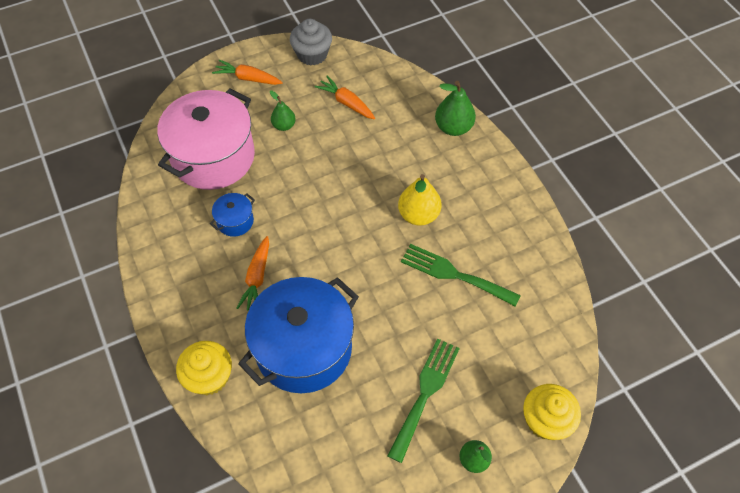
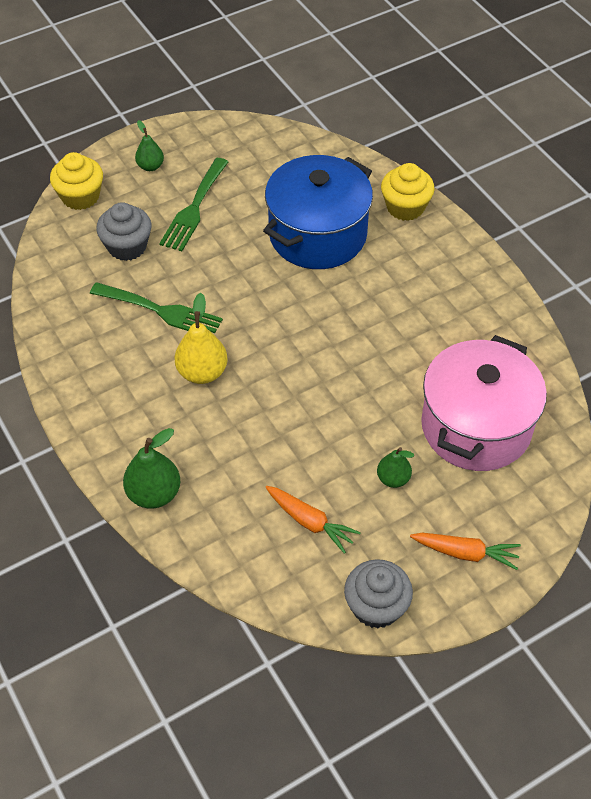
camera: 175 degrees right, 5 degrees down
(235, 221) = (423, 349): blue pot -> none
(257, 278) = (381, 293): orange carrot -> none
(490, 349) = (127, 246): none -> grey cupcake

